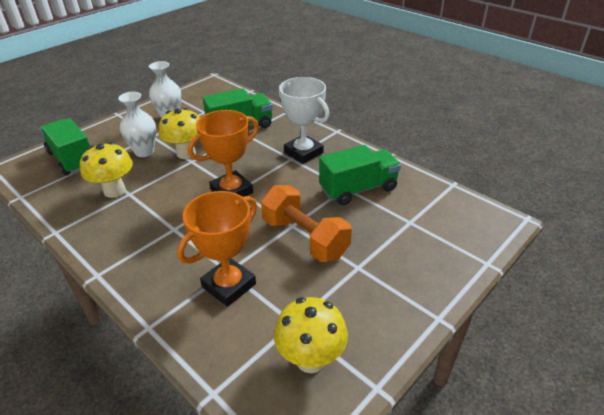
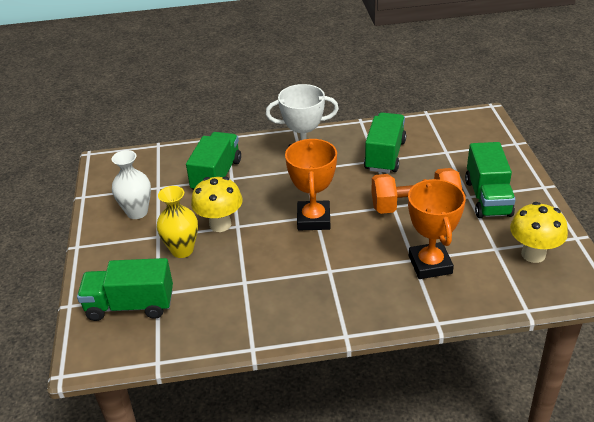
camera: 50 degrees left, 0 degrees up
(114, 191) = (228, 290): yellow mushroom -> none
(144, 152) = (182, 250): white vase -> yellow vase
(369, 282) = (487, 198): none -> green truck

